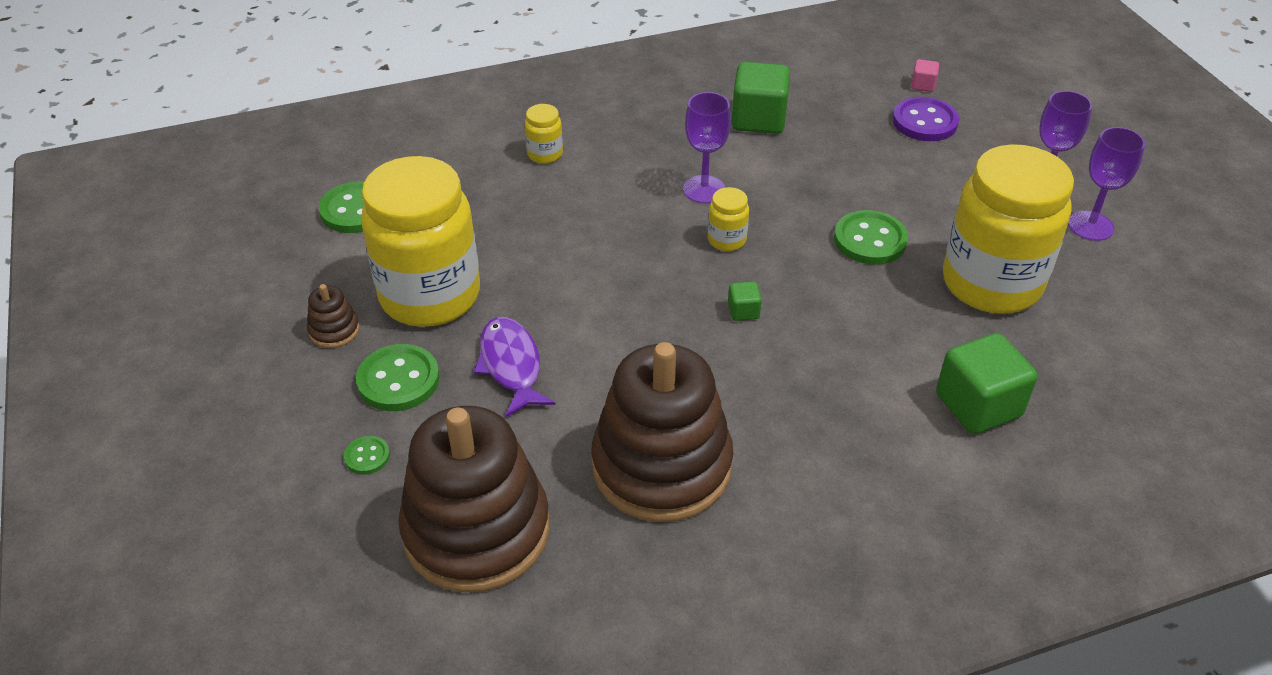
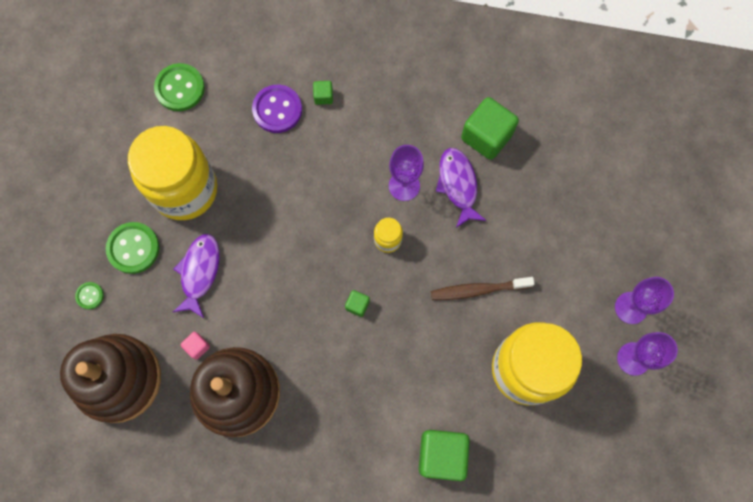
camera: 30 degrees right, 30 degrees up
(334, 330) = (118, 188): brown stacking toy -> none
(545, 154) = (323, 96): yellow jar -> green cube
(764, 166) = (458, 185): none -> purple fish
(870, 240) = (478, 290): green button -> brown toothbrush
(923, 85) = (629, 162): pink cube -> pink cube (197, 347)
(924, 122) = (601, 200): purple button -> purple button (277, 110)

